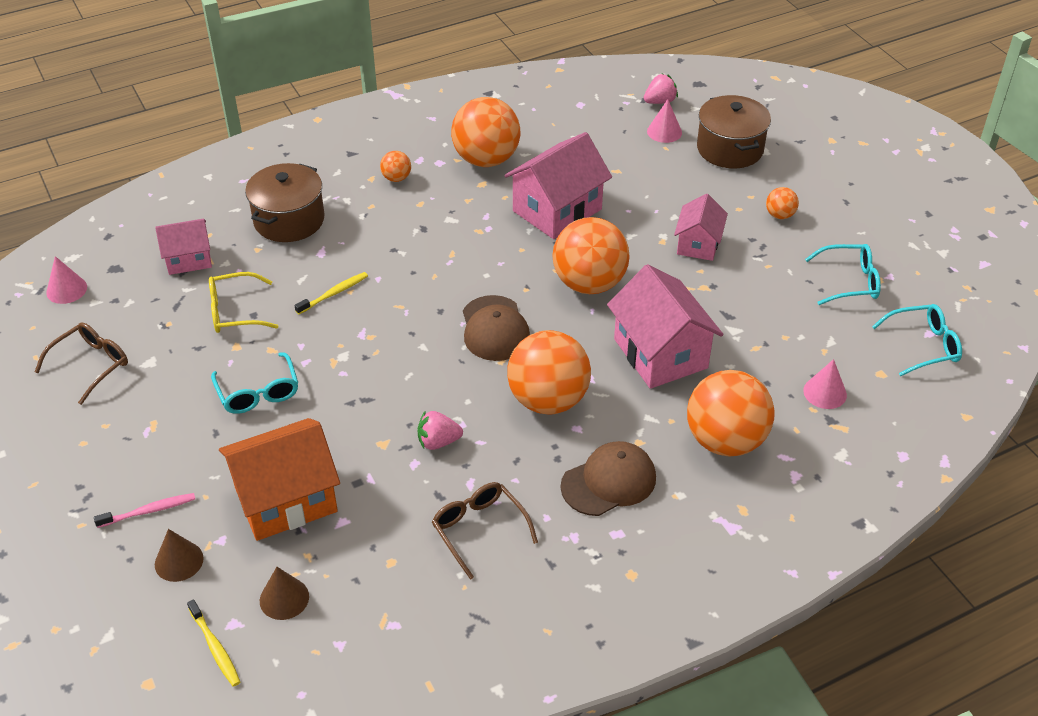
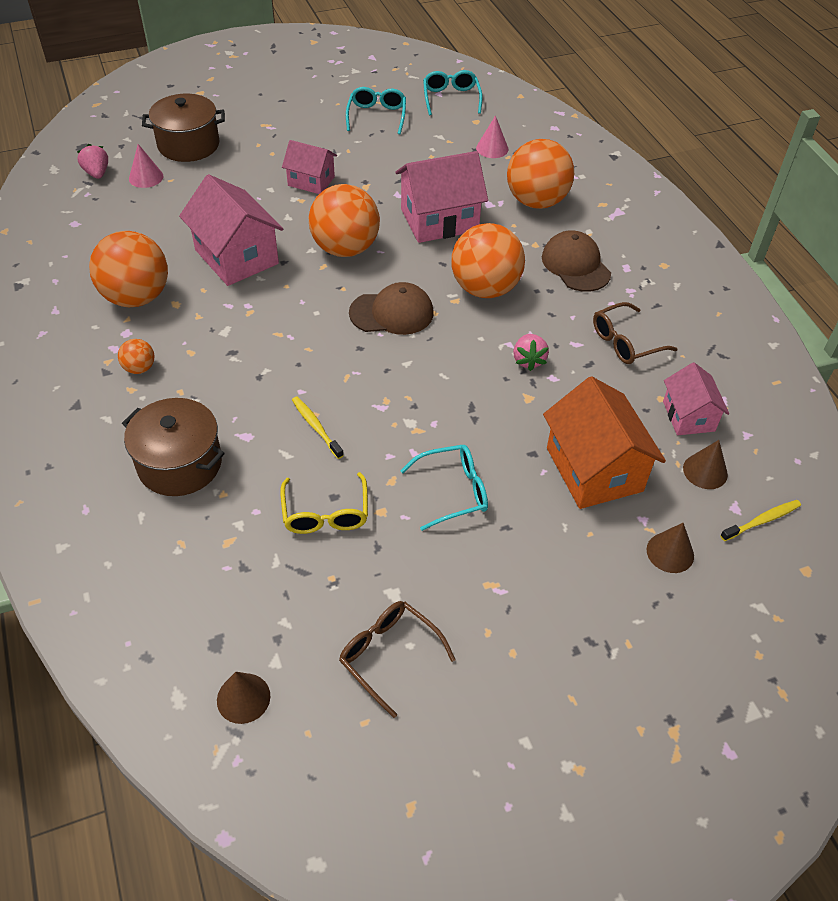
camera: 85 degrees left, 5 degrees up
(66, 289) = (243, 698): pink cone -> brown cone
(149, 511) = (609, 581): pink toothbrush -> none
(188, 259) = (221, 562): pink house -> pink house (688, 416)
(780, 215) = (288, 134): orange ball -> none

